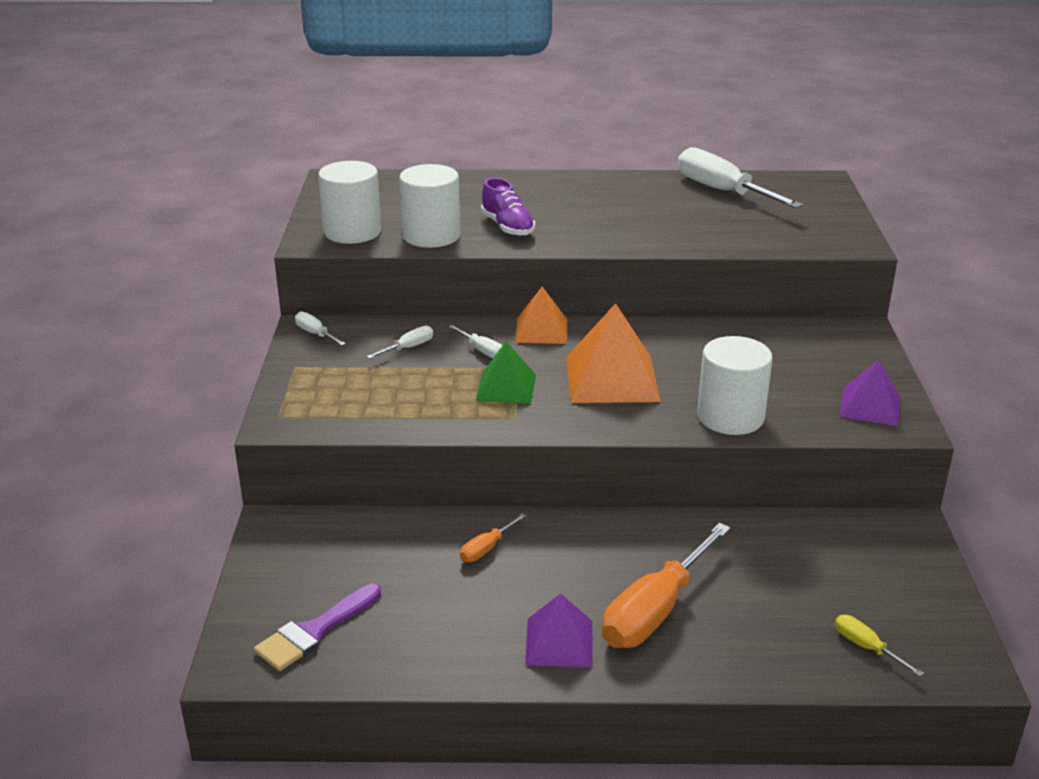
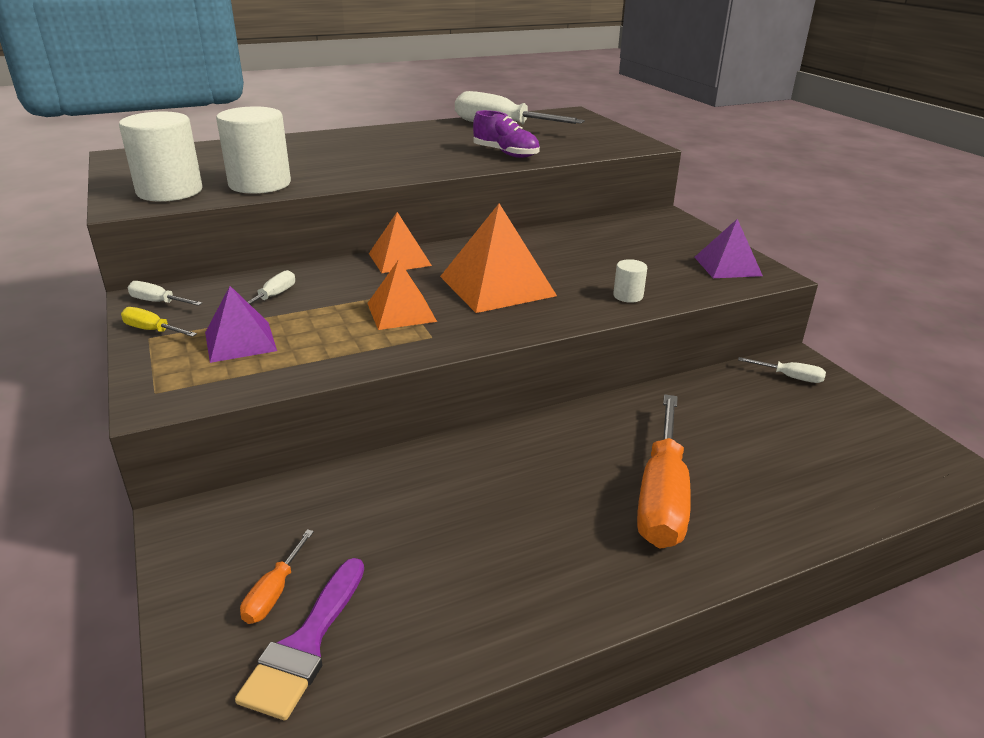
camera: 25 degrees left, 0 degrees up
(482, 350) = (353, 285): white screwdriver -> white screwdriver (789, 377)
(486, 548) = (451, 481): orange screwdriver -> orange screwdriver (274, 592)
(506, 387) = (401, 312): green pyramid -> orange pyramid
(507, 227) = (333, 169): purple shoe -> purple shoe (506, 154)
(559, 642) = (596, 560): purple pyramid -> purple pyramid (240, 341)
(730, 417) = (628, 296): white cylinder -> white cylinder, size x0.46
(866, 647) = (863, 474): yellow screwdriver -> yellow screwdriver (153, 330)

